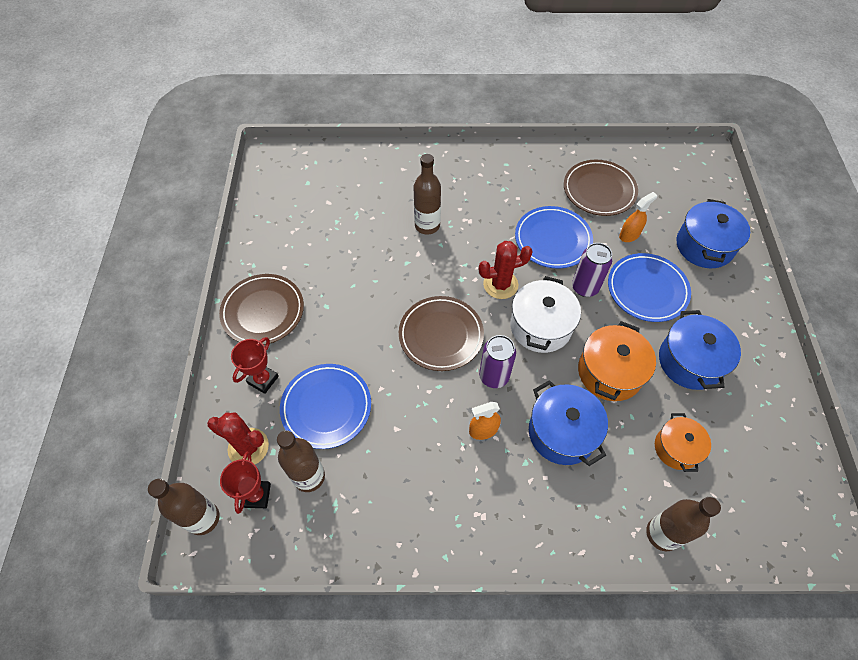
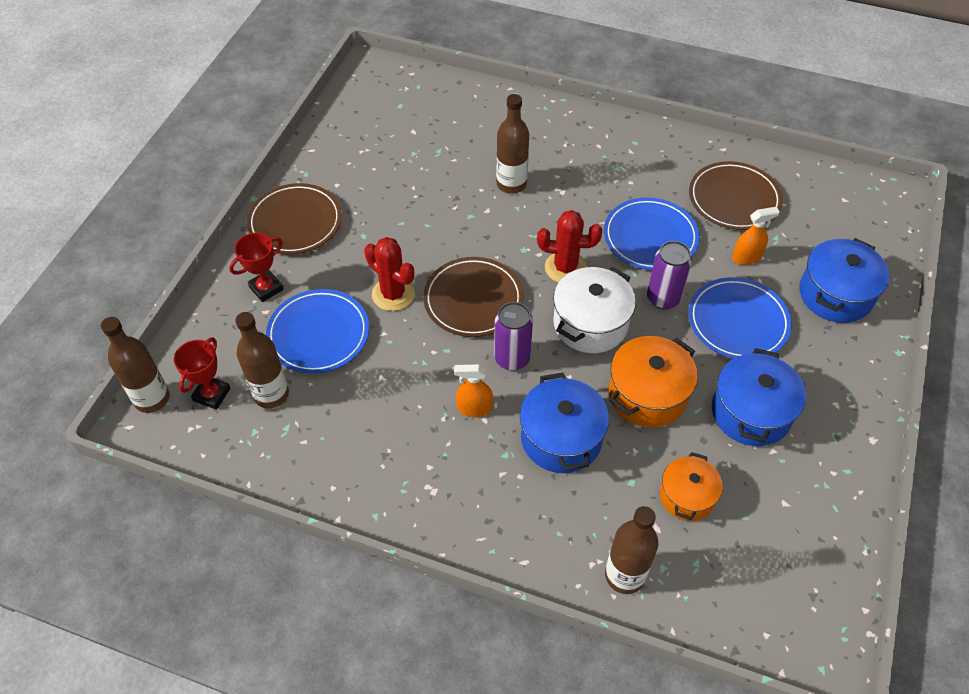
camera: 20 degrees right, 5 degrees down
(248, 447) = (223, 347): red cactus -> red cactus (393, 294)

